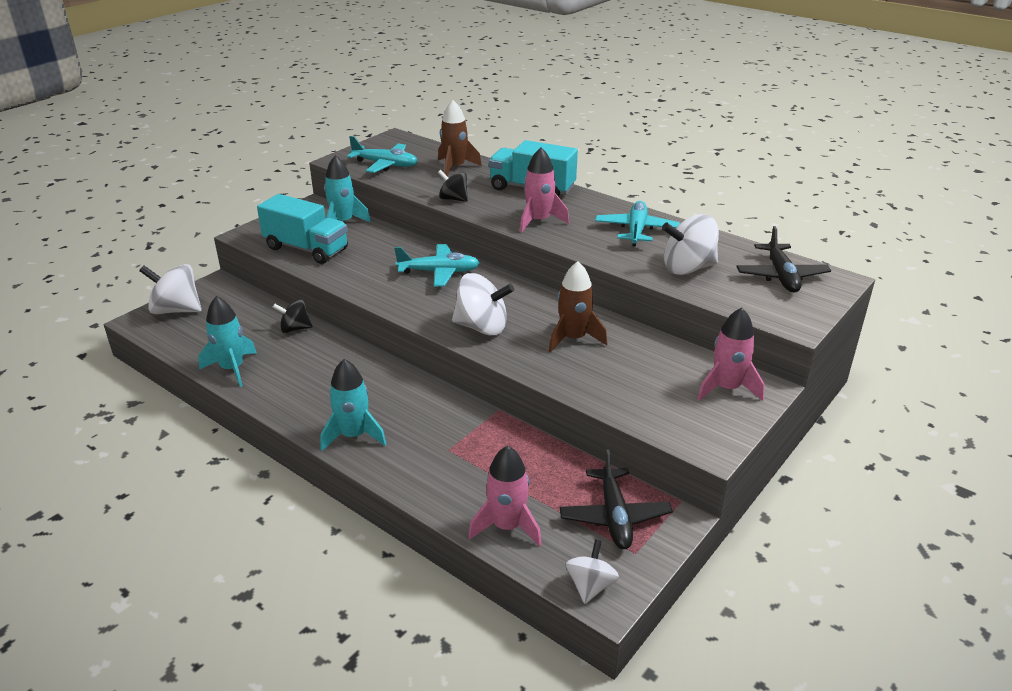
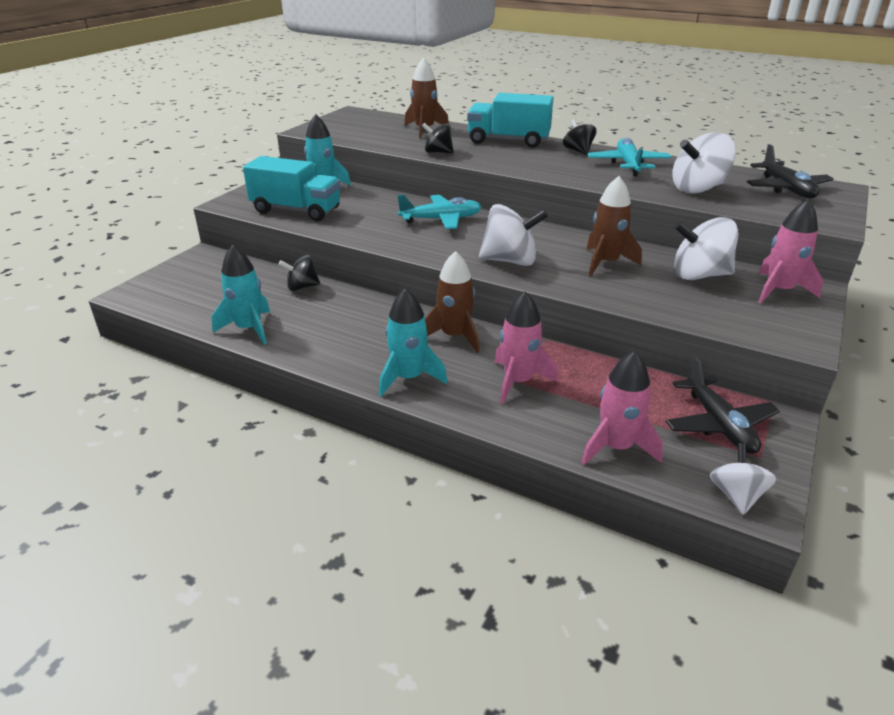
camera: 10 degrees left, 0 degrees up
(176, 310) = (167, 281): white spinning top -> white spinning top (699, 275)
(385, 165) = (355, 131): turquoise plane -> none
(414, 397) = (454, 336): none -> brown rocket
(539, 221) = (532, 163): pink rocket -> pink rocket (518, 381)
(595, 208) = (578, 151): none -> black spinning top

